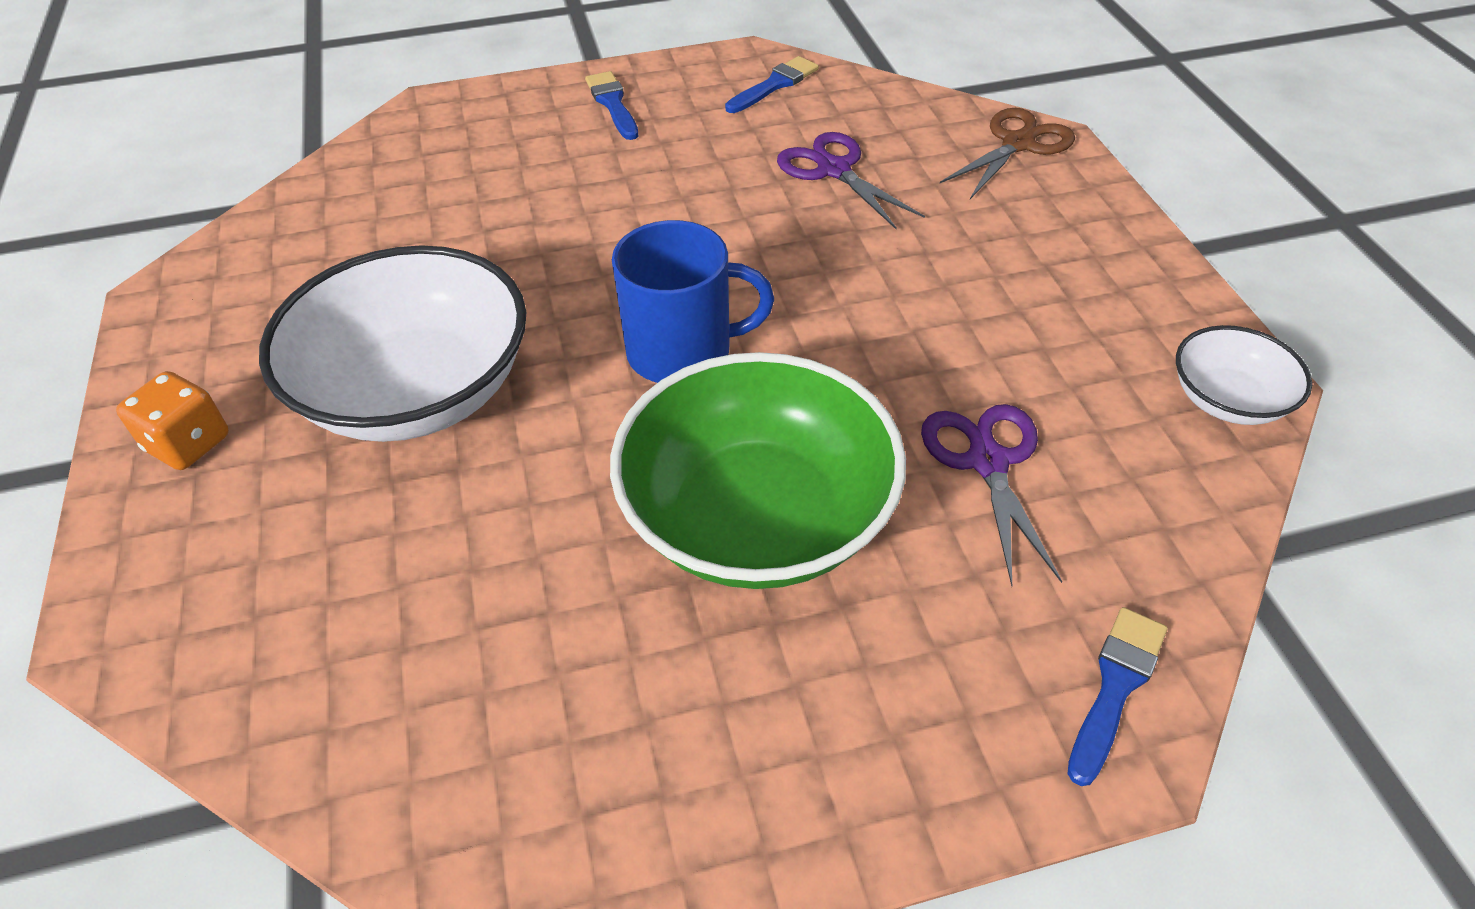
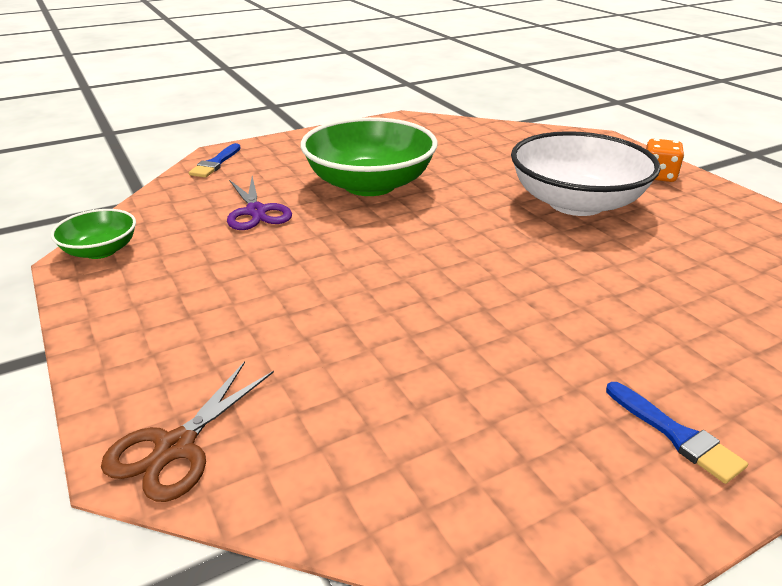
camera: 165 degrees right, 15 degrees down
(682, 352) = (442, 234): blue mug -> none
(774, 85) = (500, 506): blue brush -> none
(834, 170) = (382, 380): purple scissors -> none
(1228, 400) = (100, 250): white bowl -> green bowl

